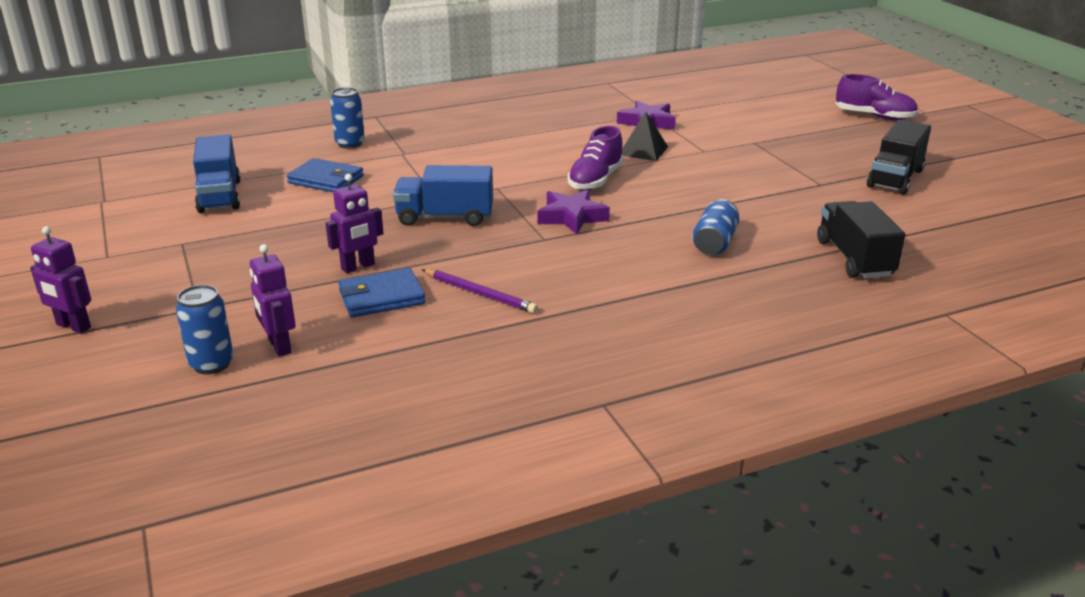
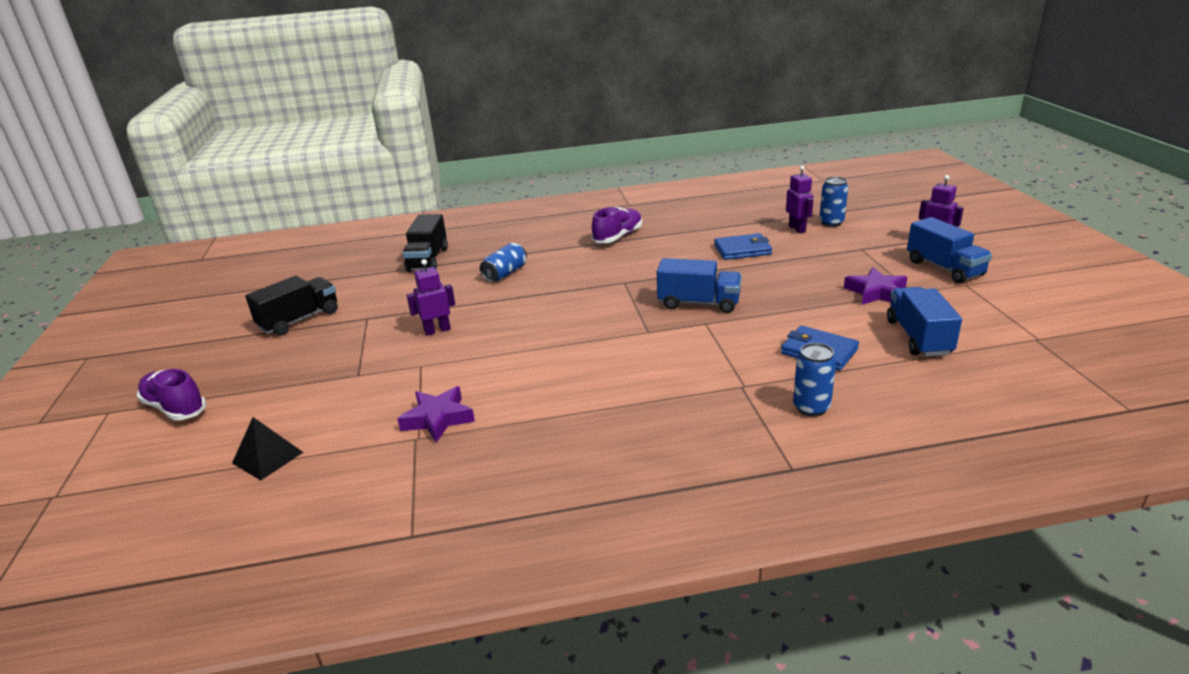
camera: 165 degrees left, 0 degrees up
(109, 278) = (944, 268): none -> blue truck
(358, 267) = (763, 268): purple robot -> purple robot (437, 330)
(480, 293) = (679, 249): purple pencil -> none
(571, 217) = (595, 298): purple star -> purple star (876, 292)
(595, 180) = (554, 334): purple shoe -> purple shoe (618, 237)
(643, 150) = (481, 370): black pyramid -> black pyramid (268, 457)

